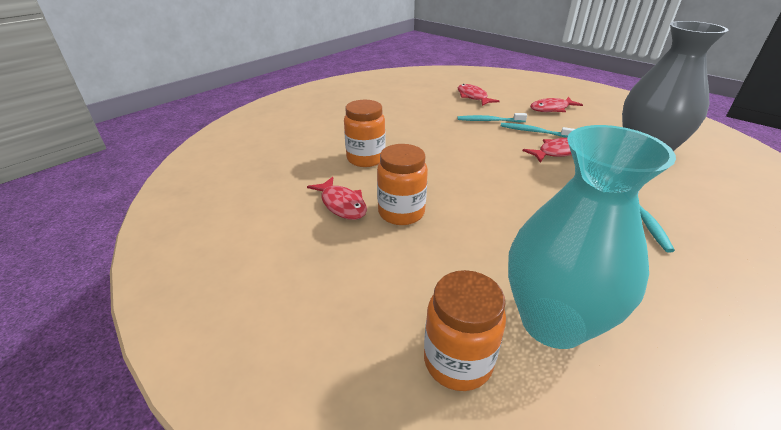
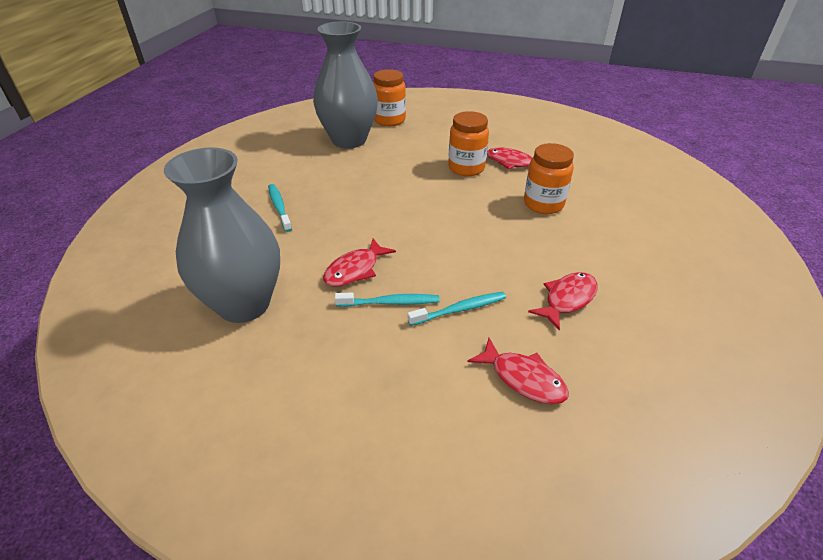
camera: 155 degrees right, 5 degrees up
(551, 109) = (373, 382): red fish -> red fish (567, 299)
(553, 322) = (349, 140): turquoise vase -> grey vase

